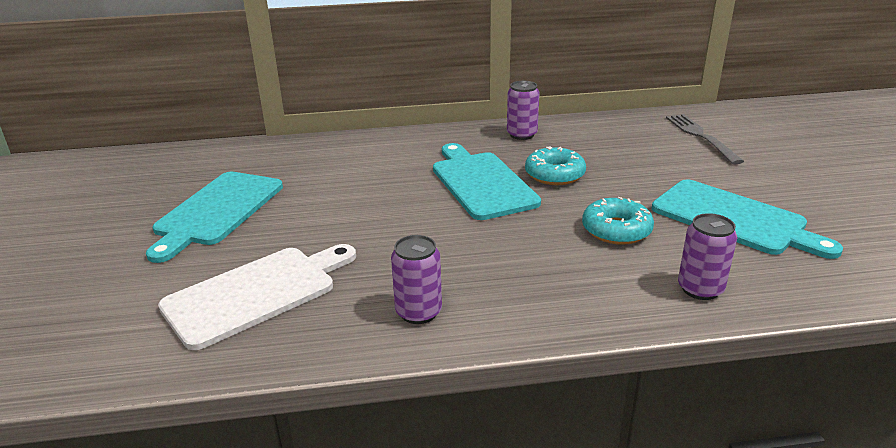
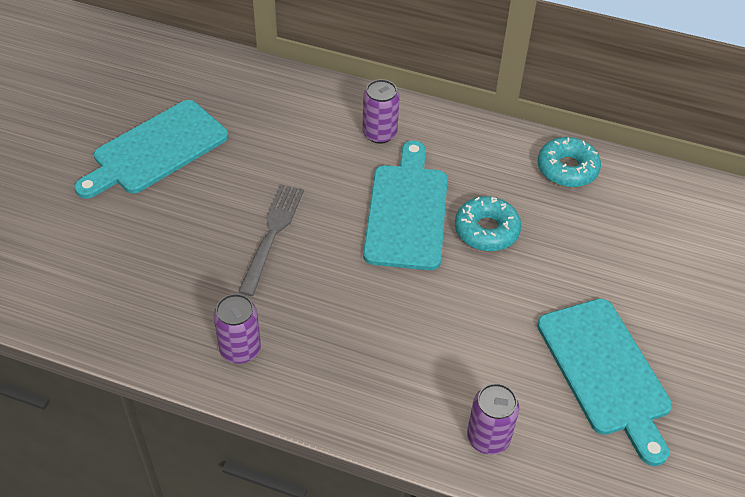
camera: 25 degrees right, 20 degrees up
(256, 293) = (134, 269): white cutting board -> none
(522, 134) = (504, 153): purple can -> purple can (379, 133)
(616, 230) = (479, 333): turquoise donut -> turquoise donut (567, 169)
(700, 136) = (695, 237): grey fork -> grey fork (272, 234)

